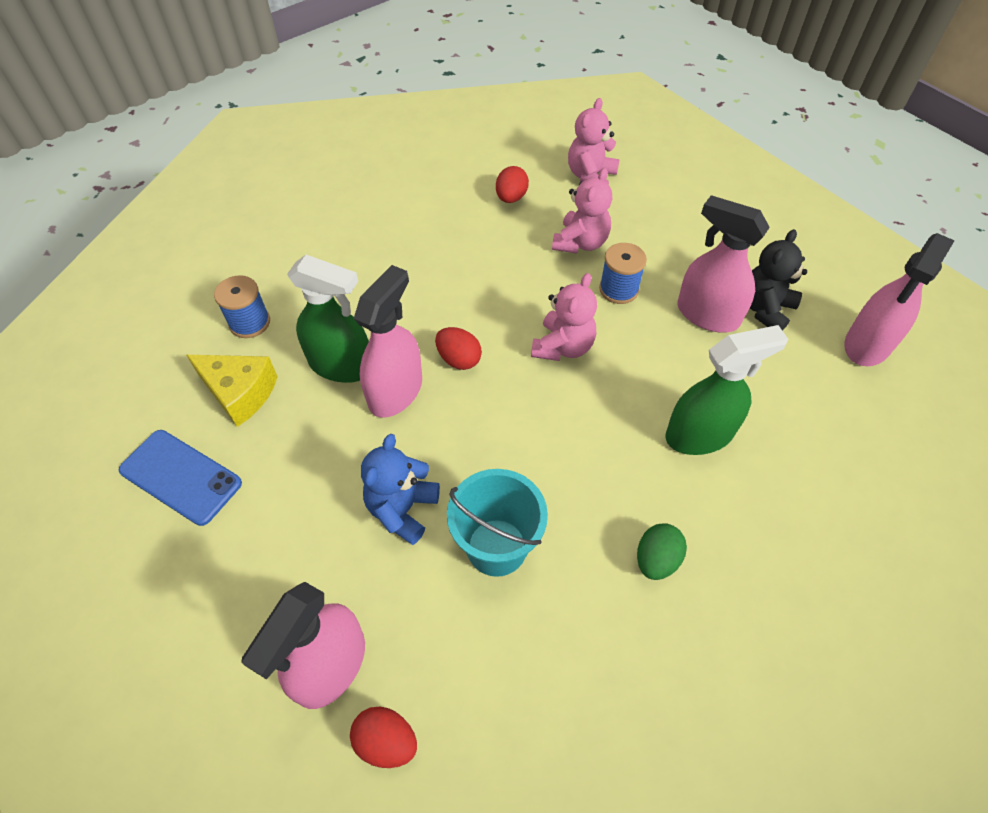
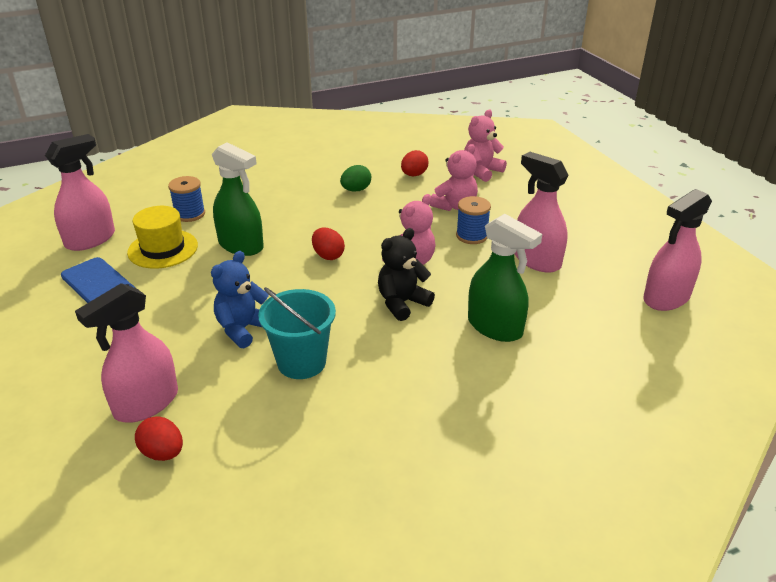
camera: 15 degrees right, 20 degrees down
(239, 393) = (163, 249): yellow cheese -> yellow hat
(396, 391) = (272, 265): pink spray bottle -> pink spray bottle (90, 239)
(656, 560) = (422, 393): green egg -> green egg (356, 190)
(699, 434) = (495, 327): green spray bottle -> green spray bottle turned 45 degrees clockwise
(764, 309) = (587, 264): black teddy bear -> black teddy bear (402, 303)

